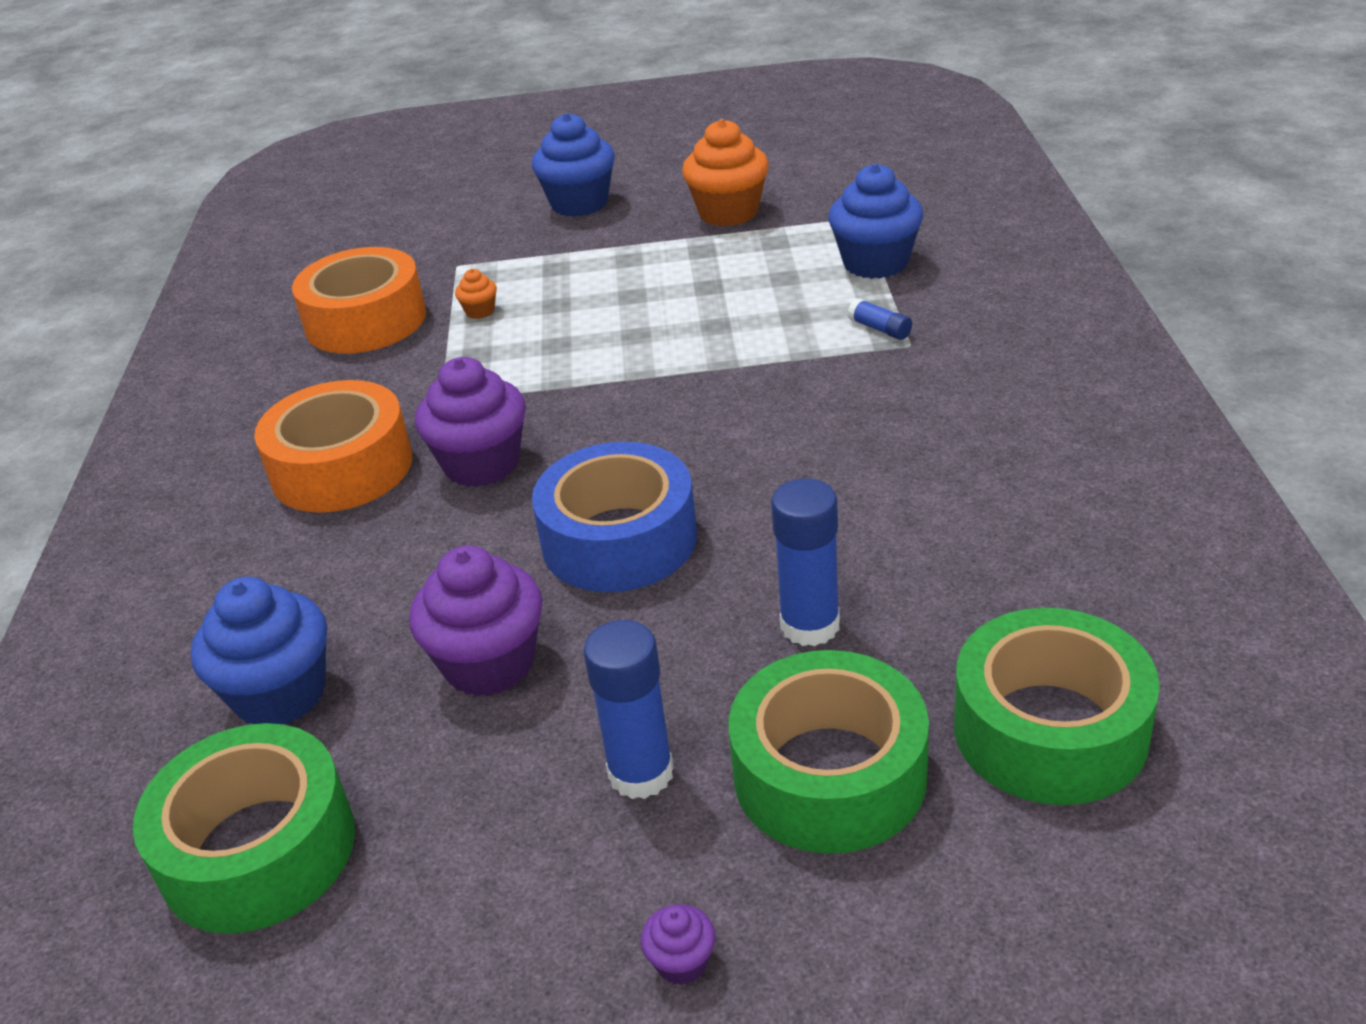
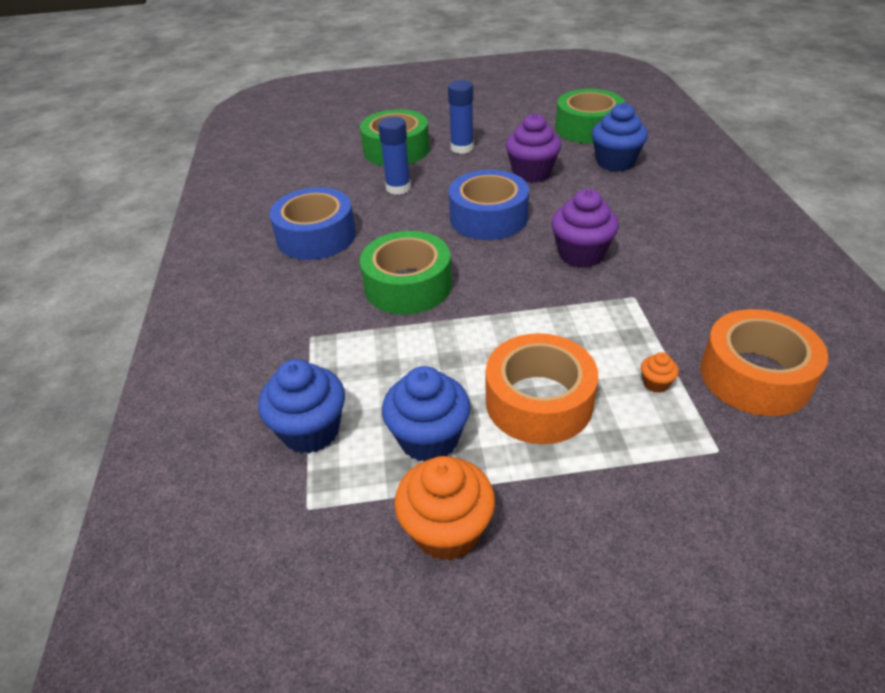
camera: 175 degrees right, 5 degrees up
(342, 468) = (668, 252): orange tape -> orange tape (539, 401)
(579, 203) = (632, 568): blue cupcake -> blue cupcake (429, 439)
(681, 962) = (443, 116): purple cupcake -> none
(879, 329) = (327, 352): blue glue stick -> none
(963, 501) = (316, 236): none -> blue tape
(1050, 729) = (317, 162): green tape -> green tape (408, 286)

